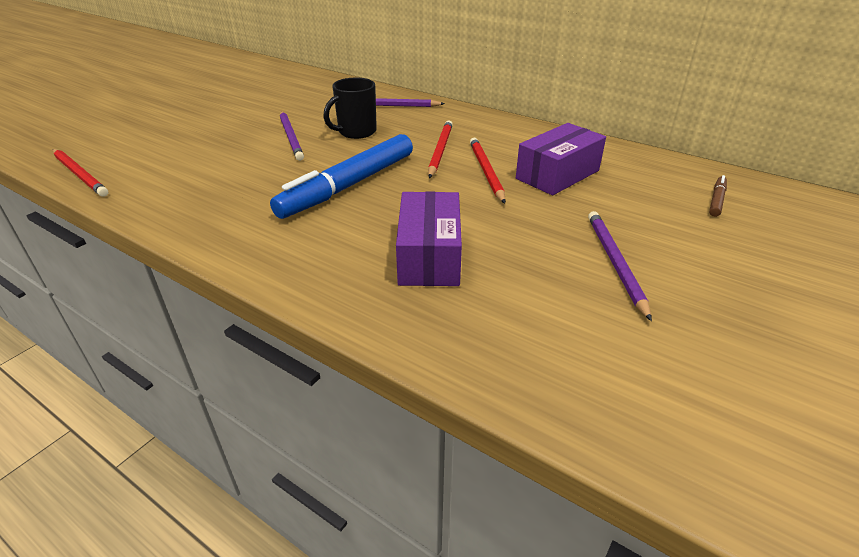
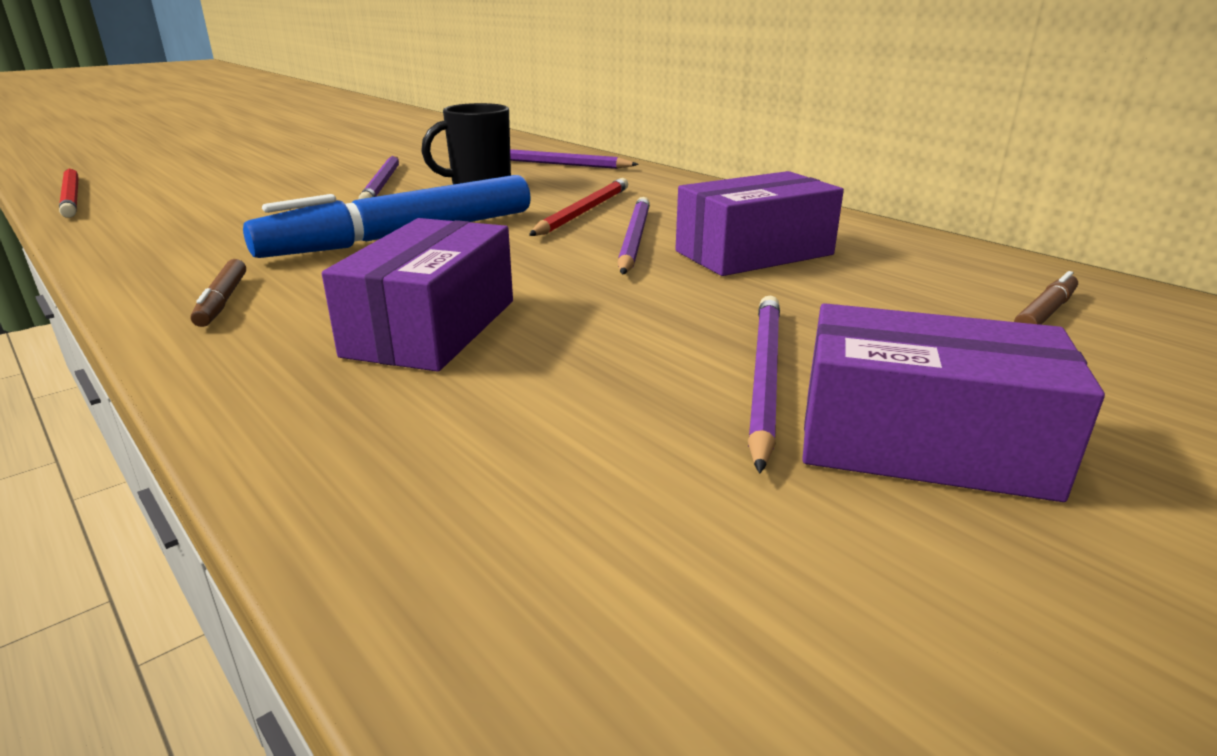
camera: 15 degrees right, 10 degrees down
(291, 255) = (222, 301): none -> brown marker
(486, 171) = (634, 239): red pencil -> purple pencil
(702, 290) = (922, 443): none -> purple box

